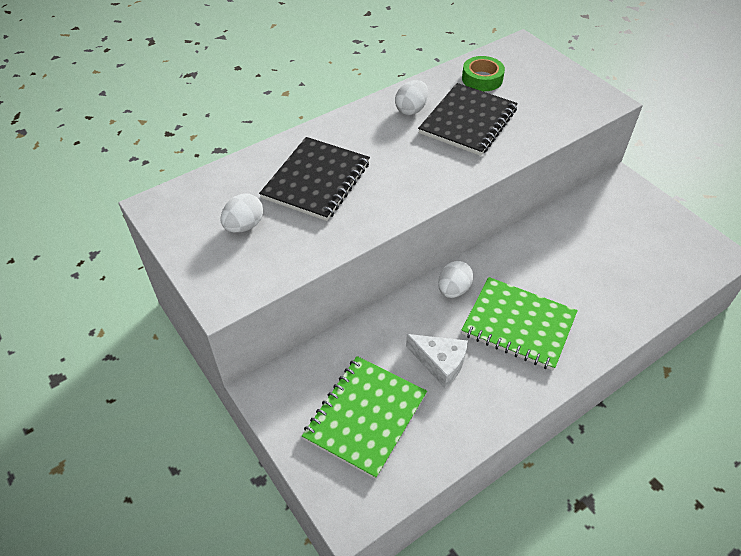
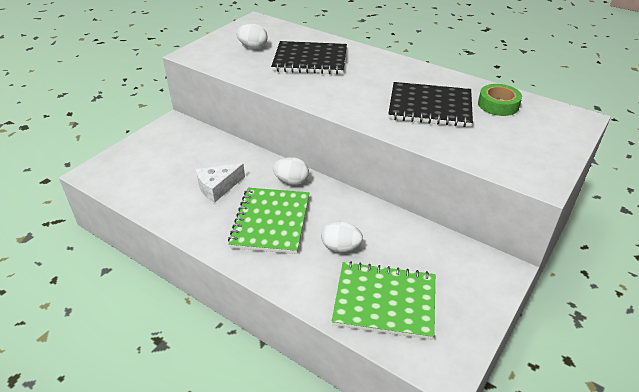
camera: 70 degrees right, 10 degrees down
(365, 416) = (163, 164): green notebook -> green notebook (384, 301)
(411, 109) = (421, 80): white egg -> white egg (340, 247)
(440, 362) = (218, 187): white cheese -> white cheese turned 45 degrees clockwise

